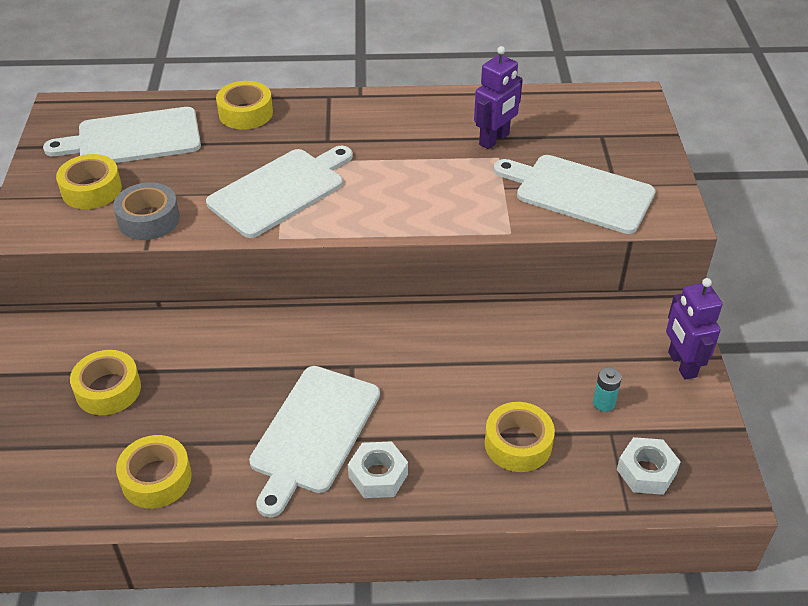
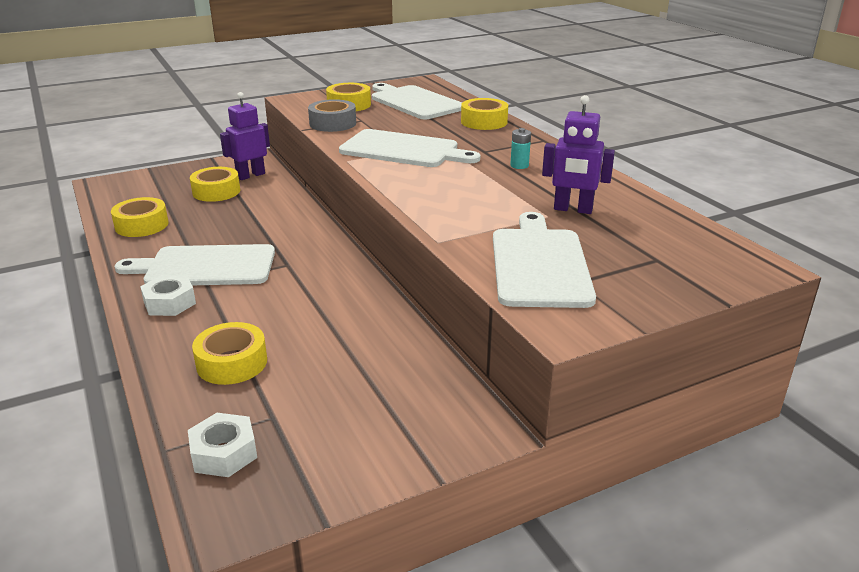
camera: 65 degrees right, 15 degrees down
(603, 403) = (312, 404): turquoise battery -> turquoise battery (519, 165)
(681, 364) = (406, 450): purple robot -> purple robot (250, 175)

